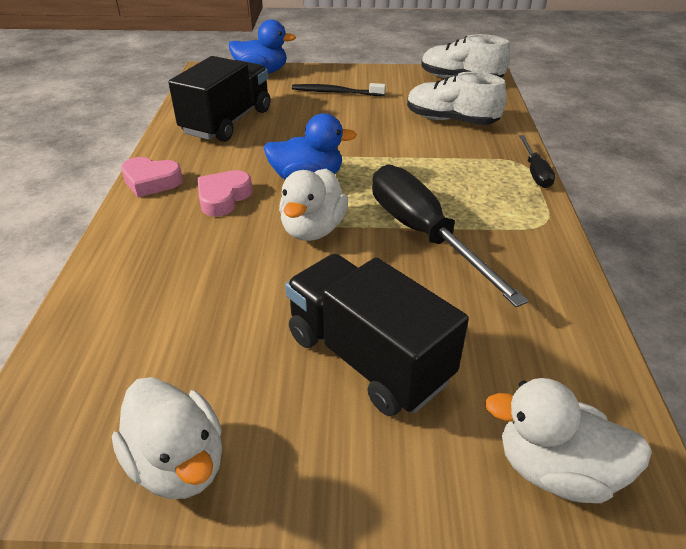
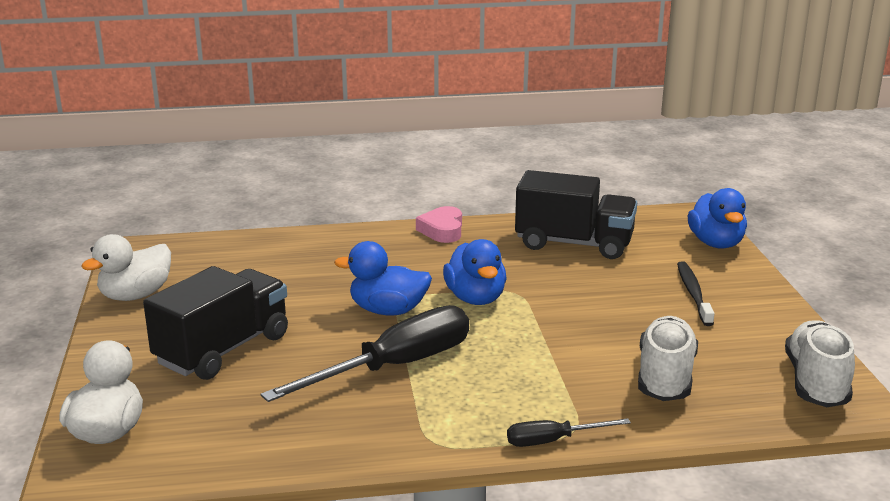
camera: 80 degrees right, 15 degrees down
(223, 198) = (427, 264): pink heart -> none
(313, 229) = (388, 310): white duck -> blue duck

